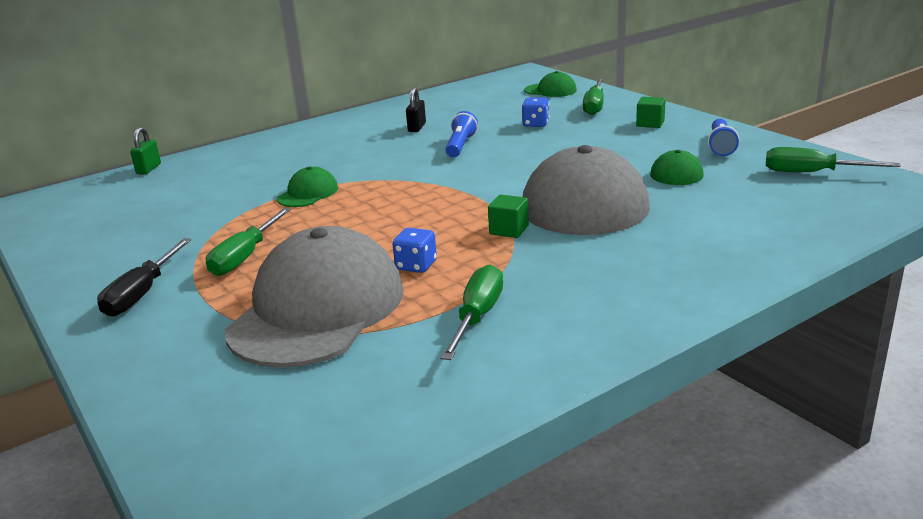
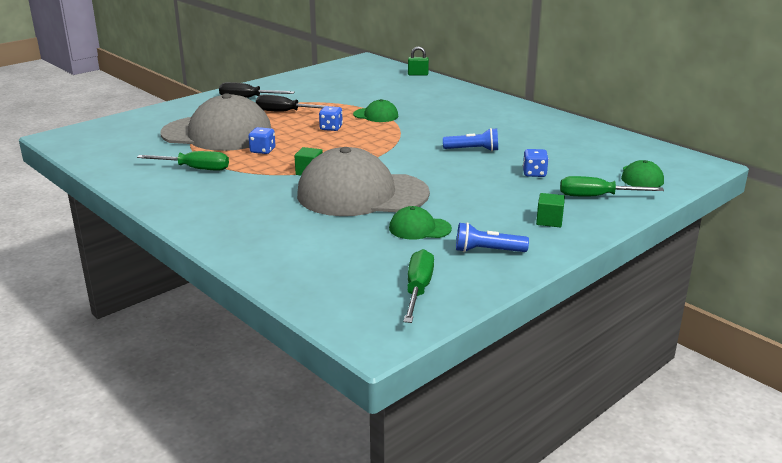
camera: 80 degrees right, 0 degrees up
(245, 257) = (285, 112): green screwdriver -> black screwdriver
(343, 221) = (331, 128): none -> blue dice
(417, 127) = (514, 133): black padlock -> none

